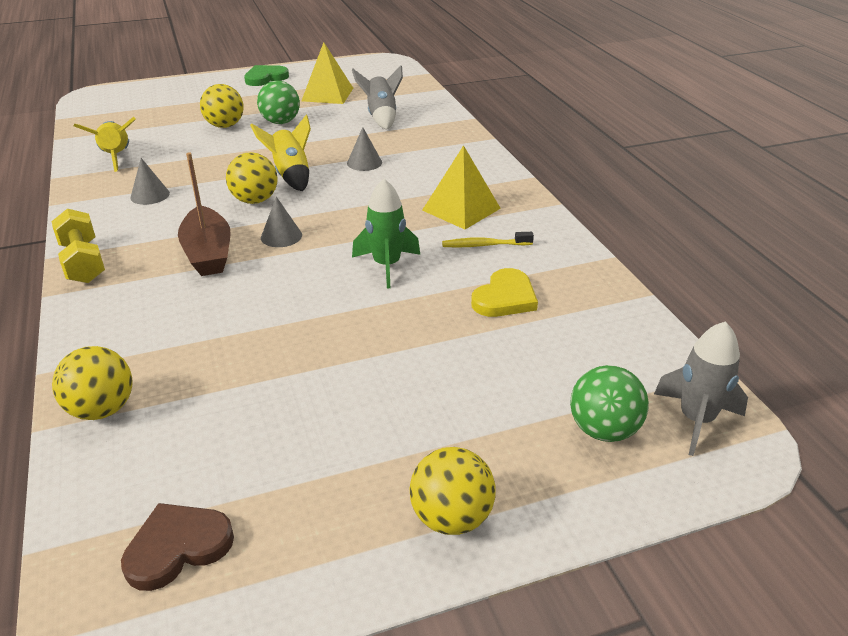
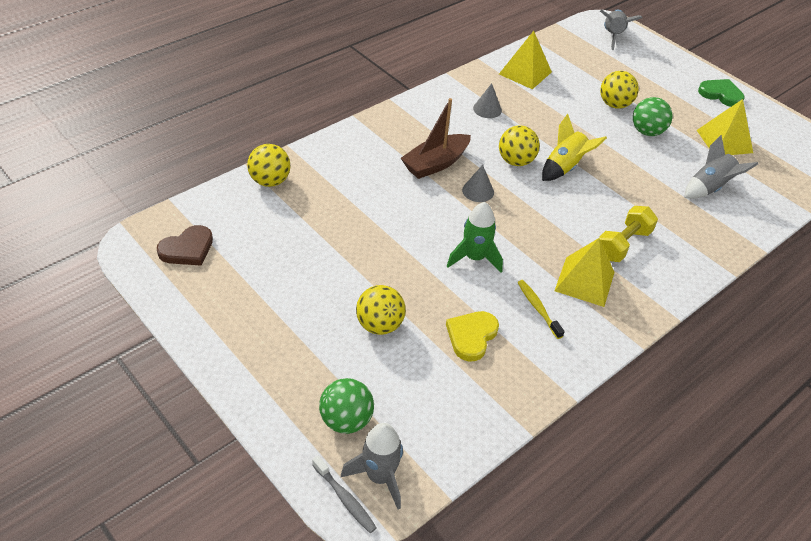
camera: 65 degrees right, 10 degrees up
(83, 262) = (393, 115): yellow dumbbell -> yellow dumbbell (623, 244)
(116, 157) = (525, 73): yellow rocket -> yellow pyramid
(120, 98) = (613, 36): none -> grey rocket
(177, 547) = (187, 249): brown heart -> brown heart turned 105 degrees clockwise
(364, 162) = (617, 202): grey cone -> none
(451, 517) = (241, 355): yellow ball -> yellow ball (379, 325)
(505, 298) = (471, 336): yellow heart -> yellow heart turned 105 degrees clockwise
(727, 459) = (345, 499): none -> grey toothbrush

